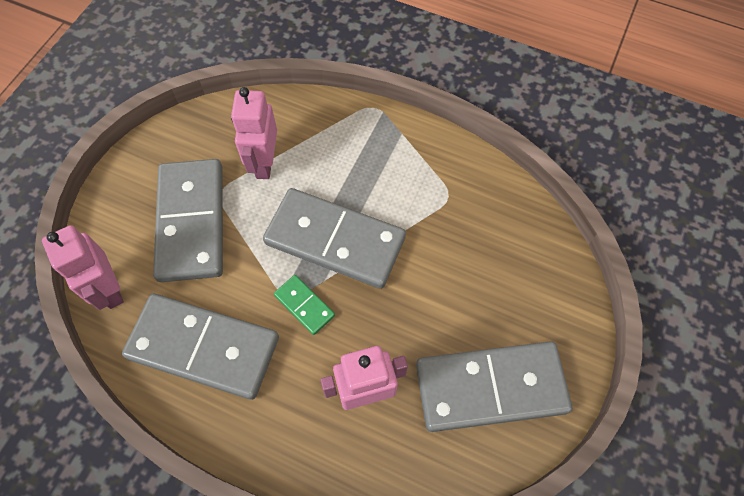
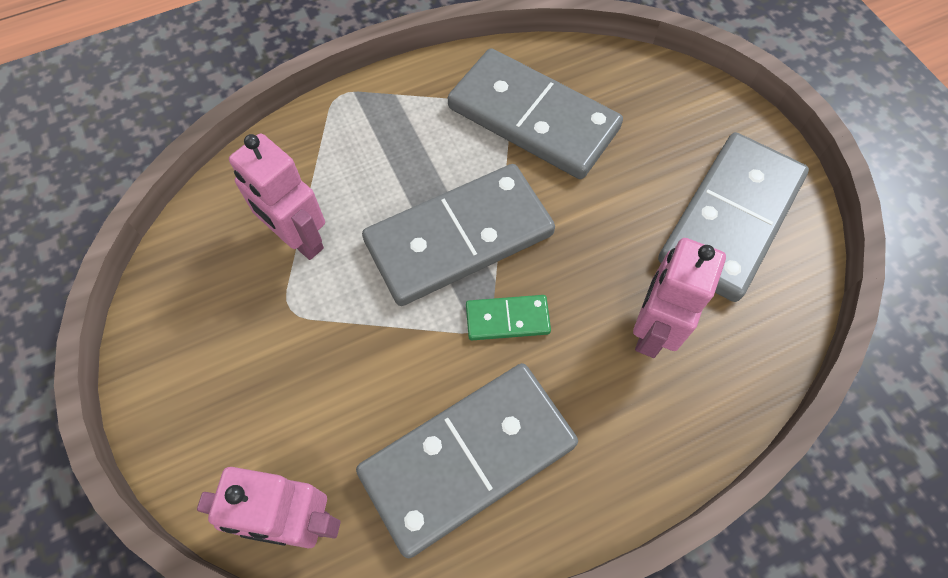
camera: 50 degrees left, 0 degrees up
(191, 222) = (297, 365): grey domino -> grey domino (533, 118)

